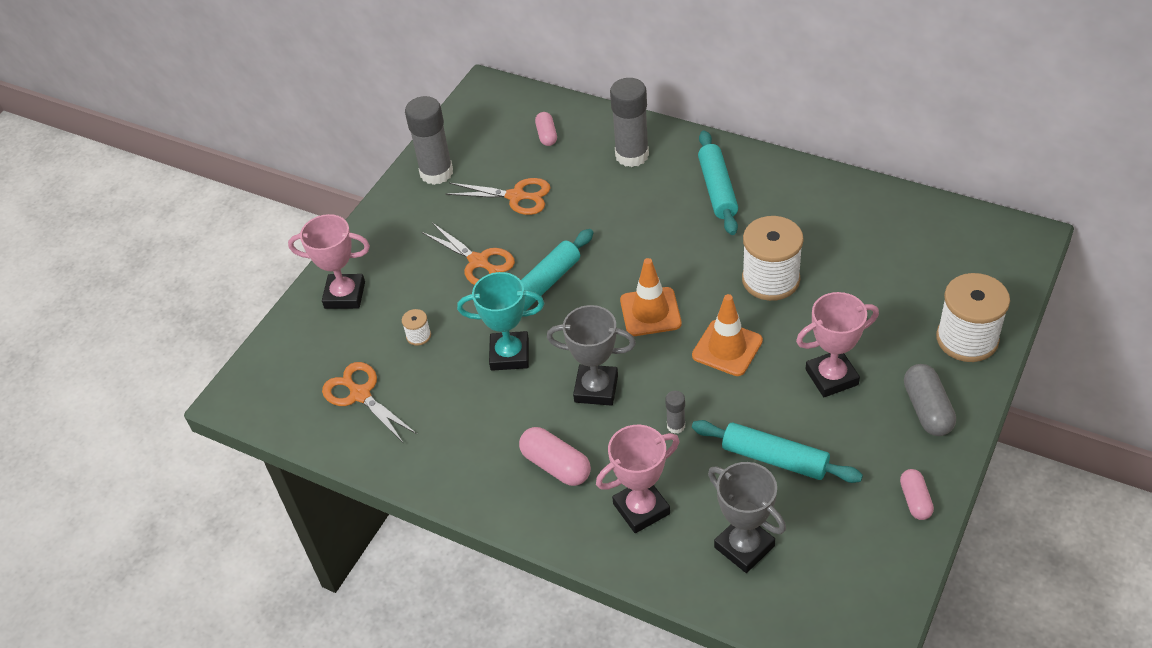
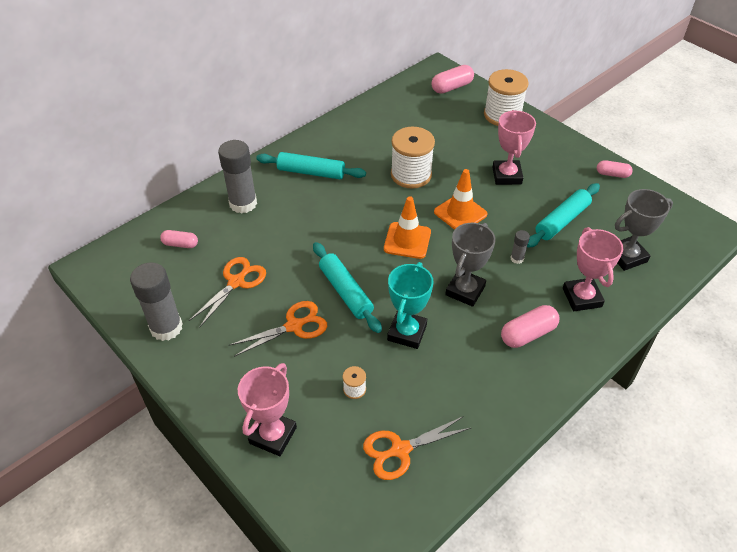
camera: 75 degrees left, 0 degrees up
(927, 409) = (548, 147): grey capsule -> none
(992, 265) = (452, 87): none -> pink capsule

